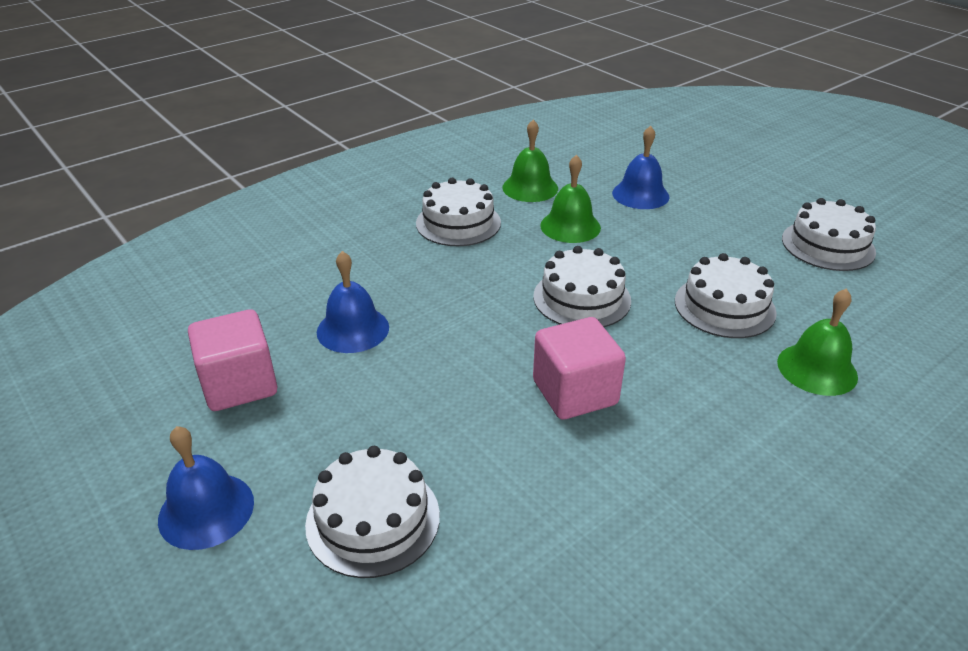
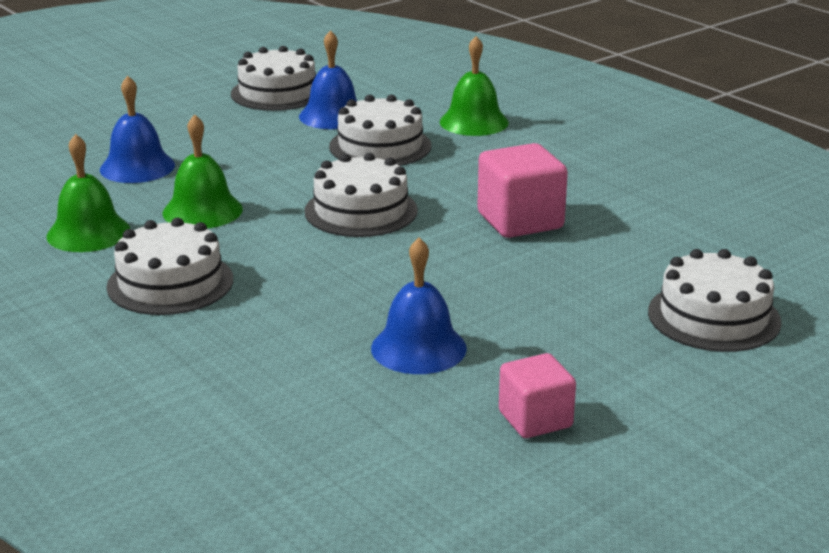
camera: 90 degrees left, 10 degrees down
(206, 510) = (738, 412): blue bell -> blue bell (333, 116)
(239, 384) = (535, 419): pink cube -> pink cube, size x0.66

